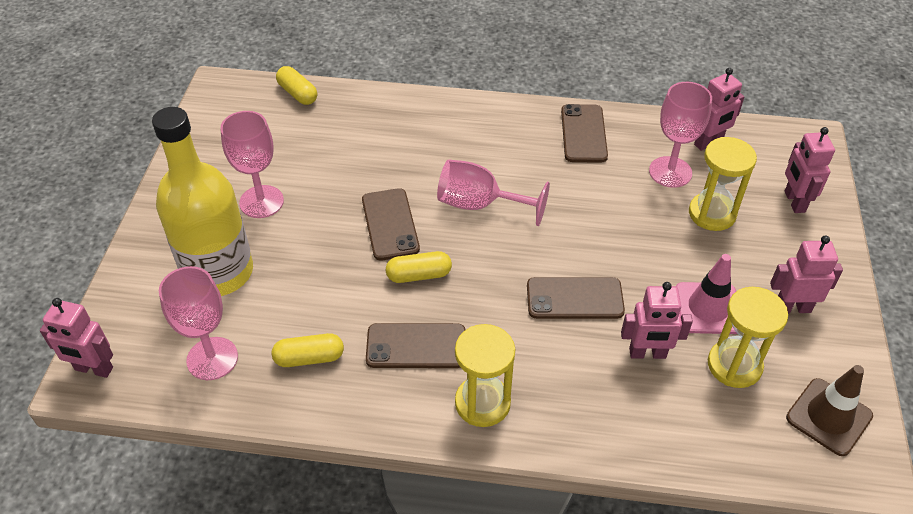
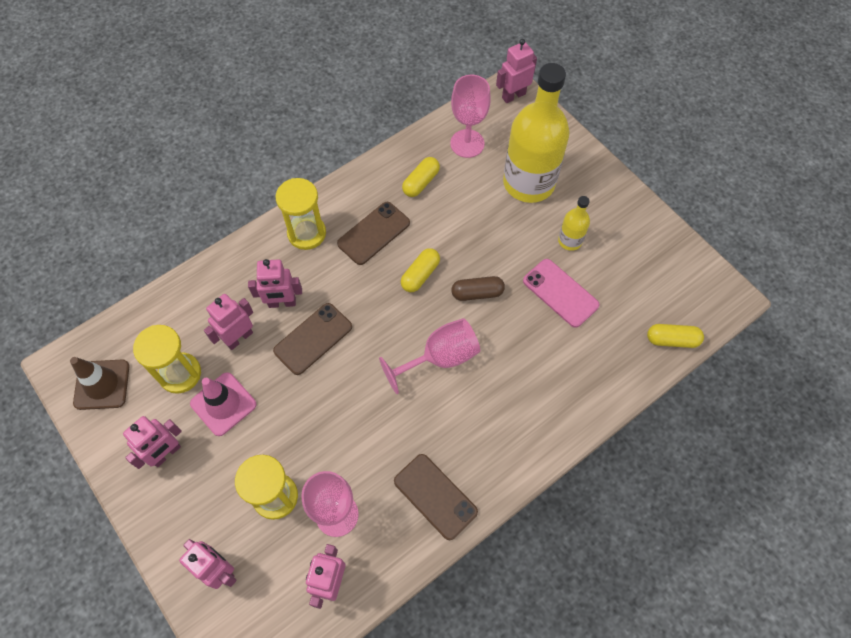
camera: 135 degrees right, 15 degrees up
(261, 202) = (570, 240): pink goblet -> yellow bottle
(326, 175) = (560, 293): none -> pink phone
(390, 224) = (477, 293): brown phone -> brown capsule
(575, 352) = (282, 303): none -> pink robot

